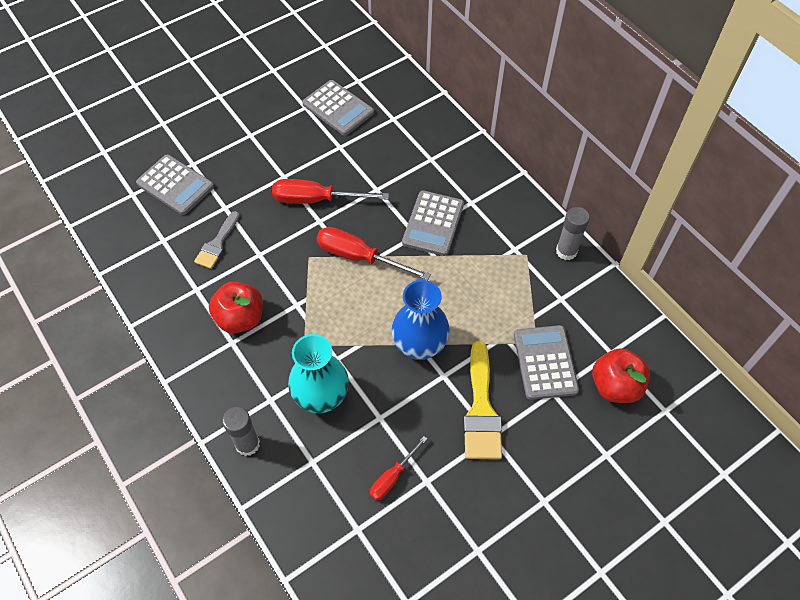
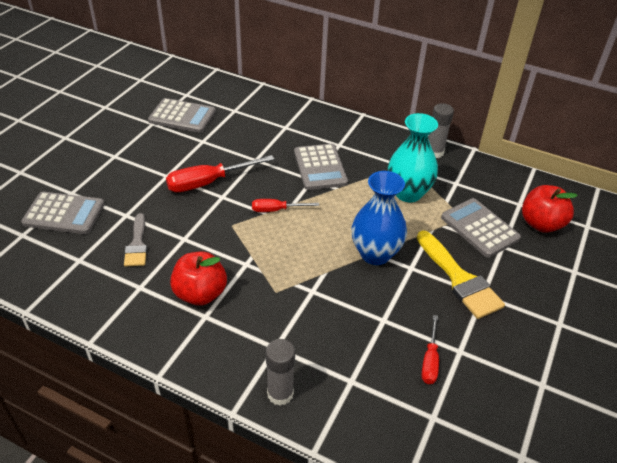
camera: 30 degrees left, 15 degrees down
(321, 397) = (321, 325): turquoise vase -> turquoise vase (408, 193)
(359, 257) = (276, 210): red screwdriver -> red screwdriver, size x0.58

